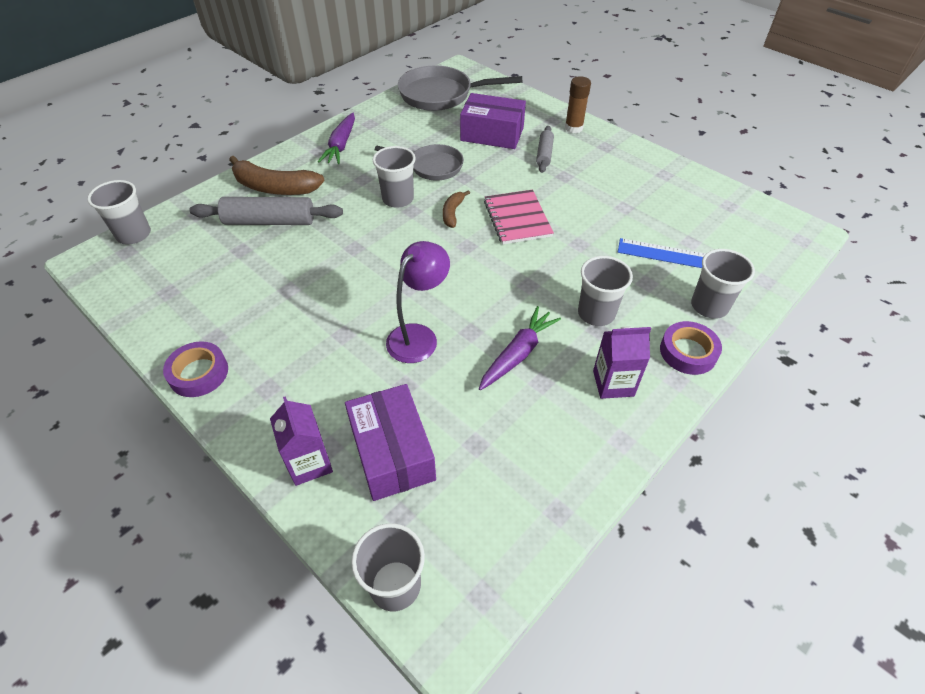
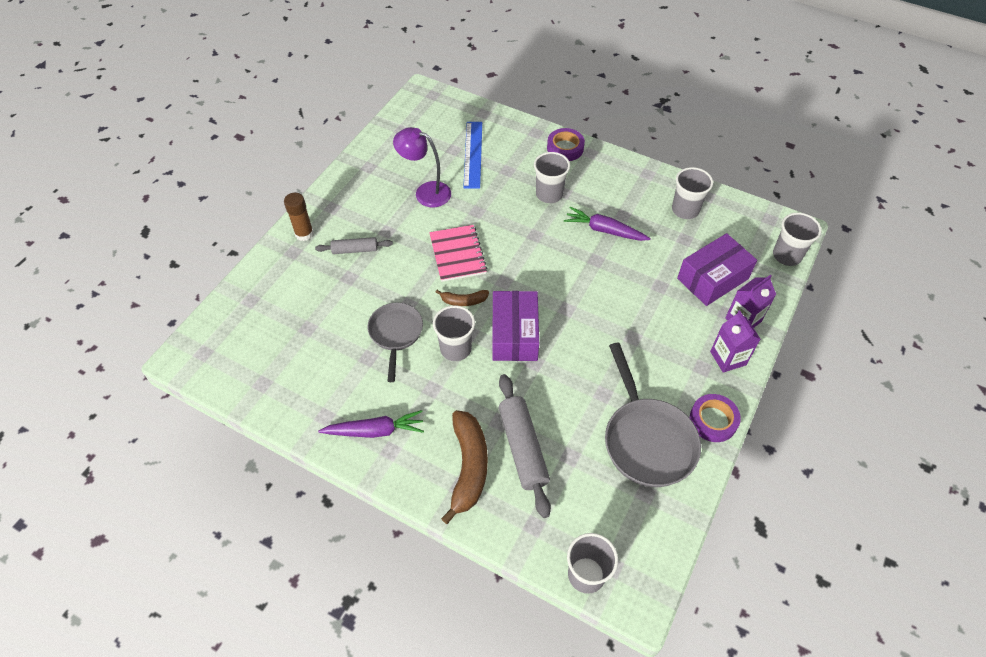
camera: 105 degrees left, 5 degrees up
(419, 336) = (613, 289): purple lamp -> purple lamp (426, 192)
(440, 95) = (251, 361): grey pan -> grey pan (647, 440)
(492, 134) = (327, 296): purple box -> purple box (514, 334)
(517, 218) = (457, 254): pink notebook -> pink notebook turned 75 degrees counterclockwise
(613, 383) = (607, 181): purple carton -> purple carton (728, 358)
(709, 306) = (519, 139): grey cup -> grey cup (685, 210)

